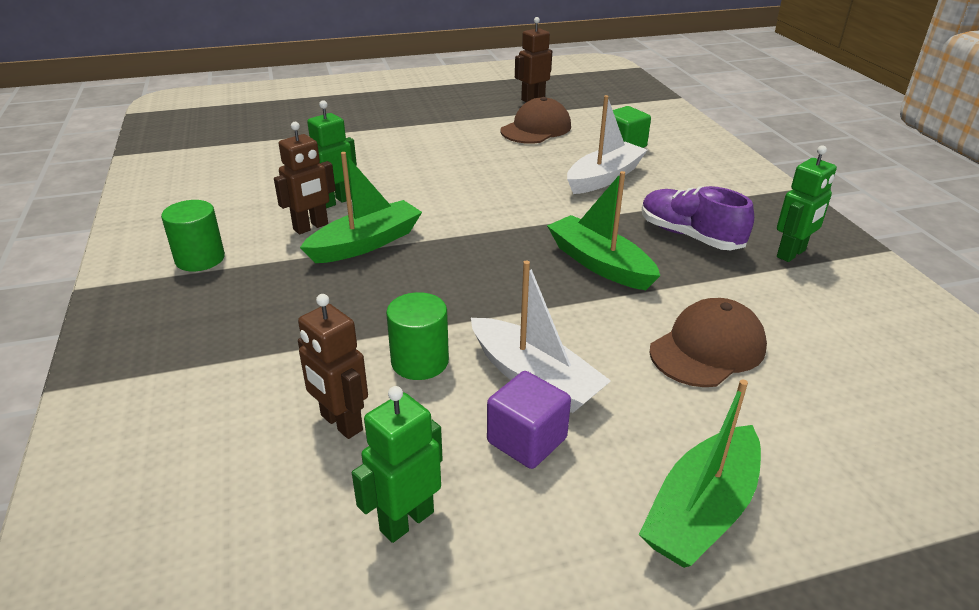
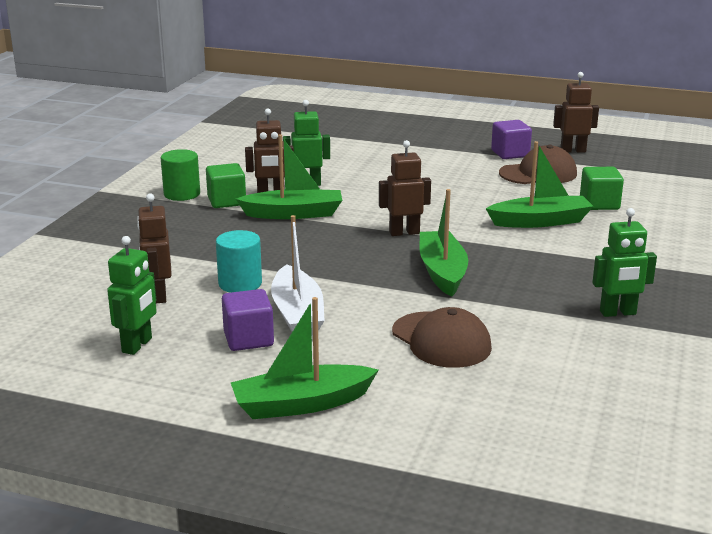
camera: 35 degrees right, 10 degrees down
(268, 251) = (226, 201): none -> green cube
(406, 521) = (137, 345): green robot -> green robot turned 120 degrees clockwise
(420, 361) = (240, 284): green cylinder -> turquoise cylinder
(486, 114) = (510, 154): none -> purple cube
(505, 229) = (404, 232): none -> brown robot
(604, 178) = (540, 221): white boat -> green boat
(689, 236) = (547, 277): purple shoe -> none
(707, 349) = (441, 340): brown cap -> brown cap turned 60 degrees clockwise

